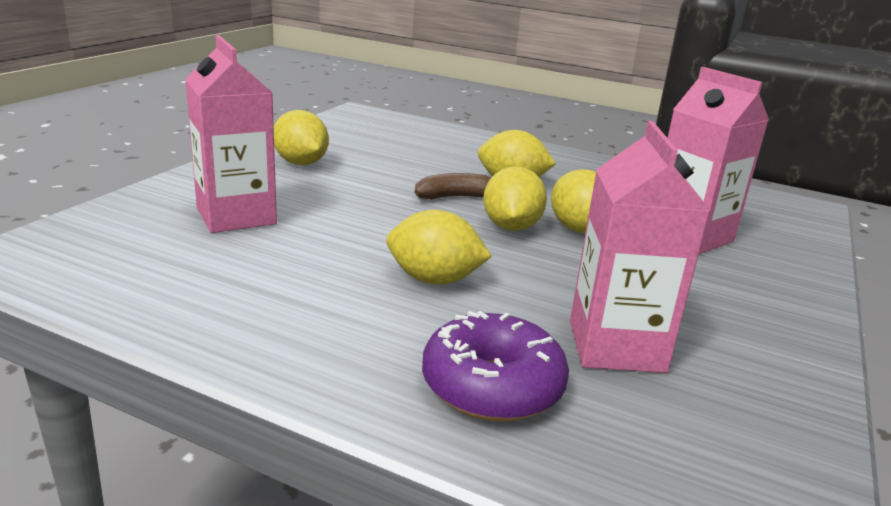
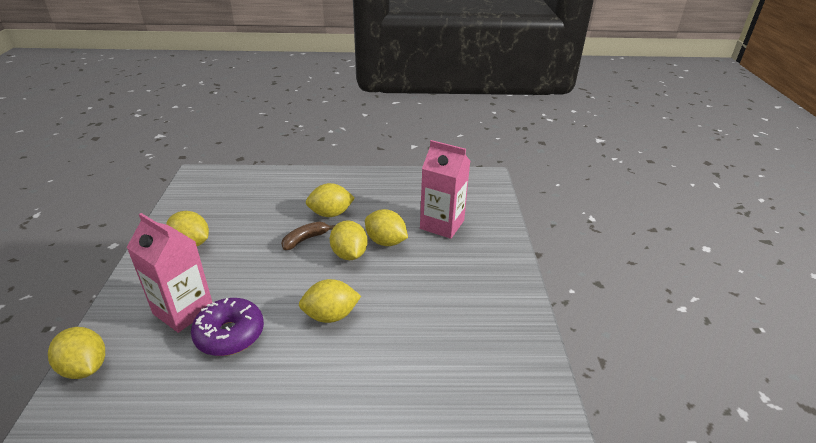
camera: 25 degrees left, 10 degrees up
(75, 230) = (85, 368): none -> yellow lemon
(492, 386) = (397, 378): purple donut -> purple donut (230, 334)
(616, 346) = (440, 324): pink carton -> none

